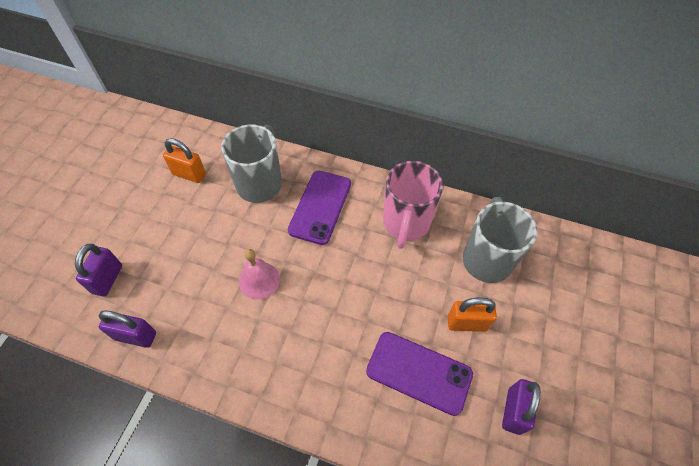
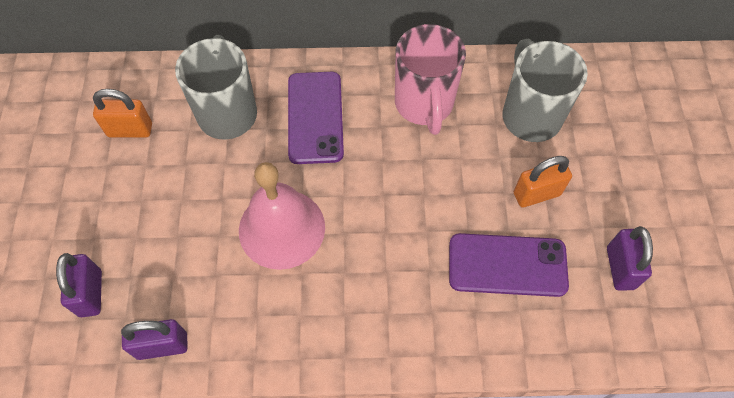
camera: 20 degrees left, 5 degrees up
(259, 280) = (282, 228): pink bell -> pink bell, size x1.66

